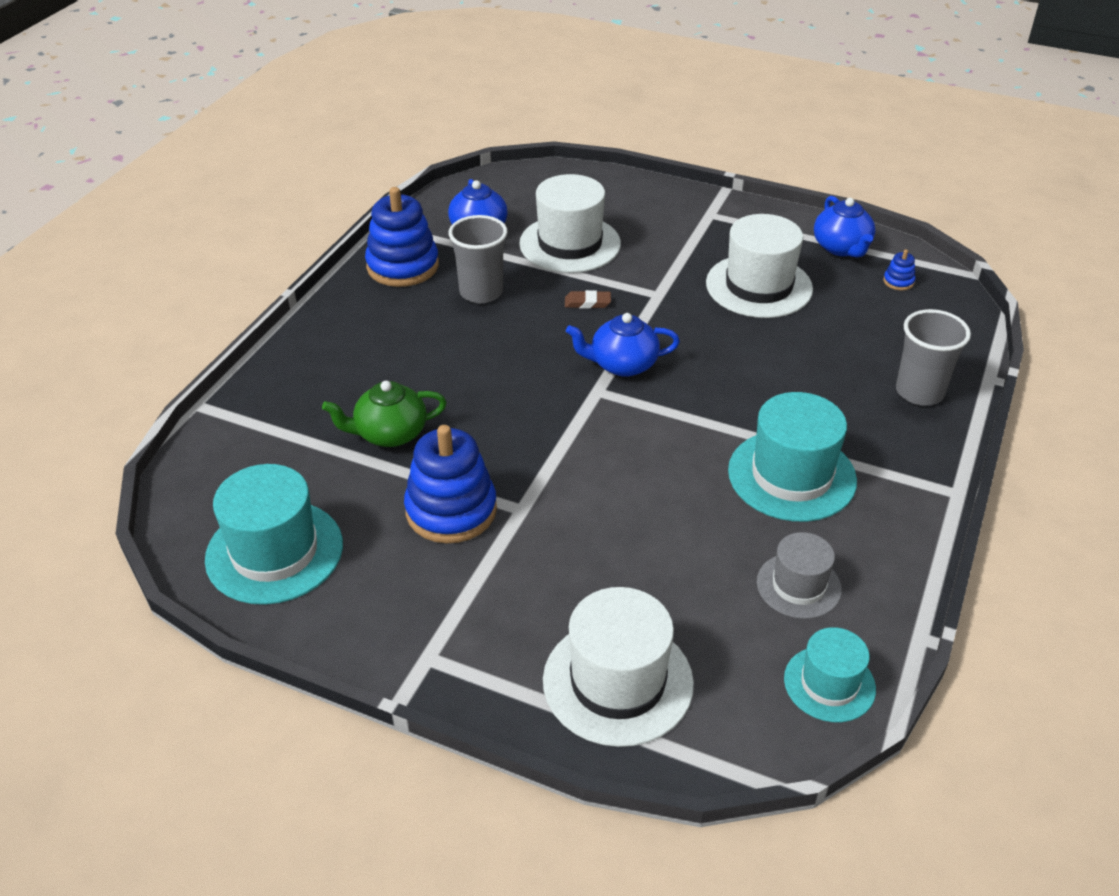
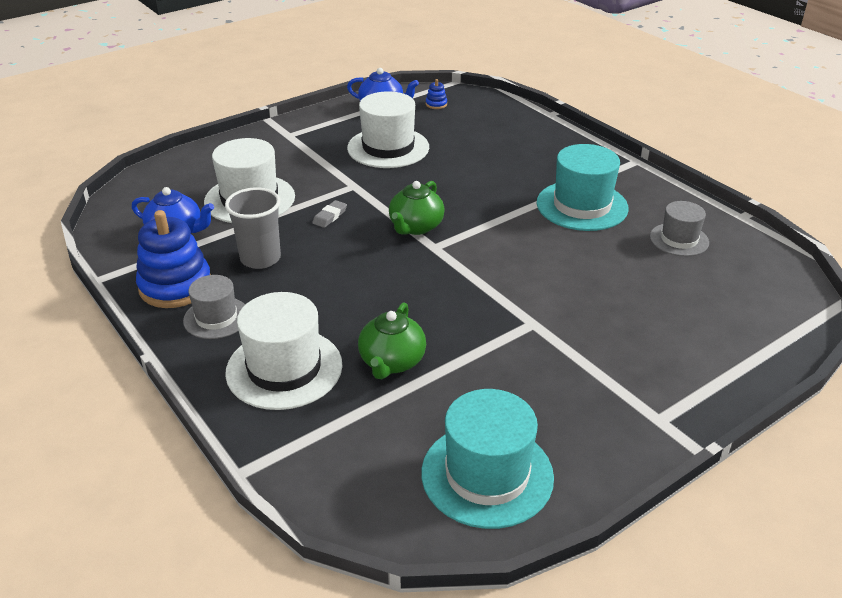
camera: 60 degrees left, 5 degrees down
(377, 307) = (216, 318): none -> grey hat
(451, 510) = (509, 358): blue stacking toy -> none
(587, 302) = (330, 216): brown eraser -> grey eraser
(618, 681) = (725, 338): white hat -> white hat (284, 368)
(622, 364) = (415, 227): blue teapot -> green teapot
(829, 684) = (763, 259): turquoise hat -> none
(919, 392) = (543, 138): grey cup -> none

